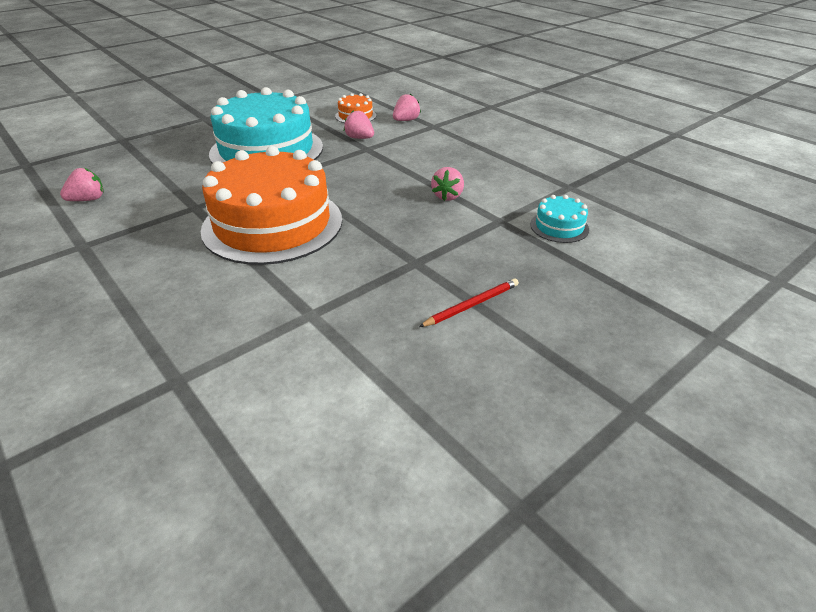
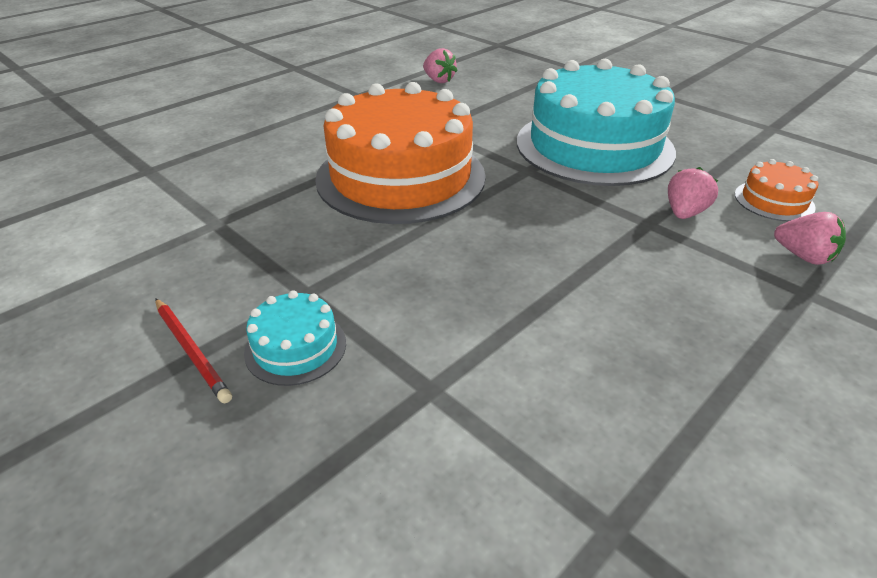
camera: 85 degrees right, 0 degrees up
(447, 196) = (507, 320): pink strawberry -> none
(559, 227) = (415, 487): turquoise cake -> turquoise cake (295, 347)

